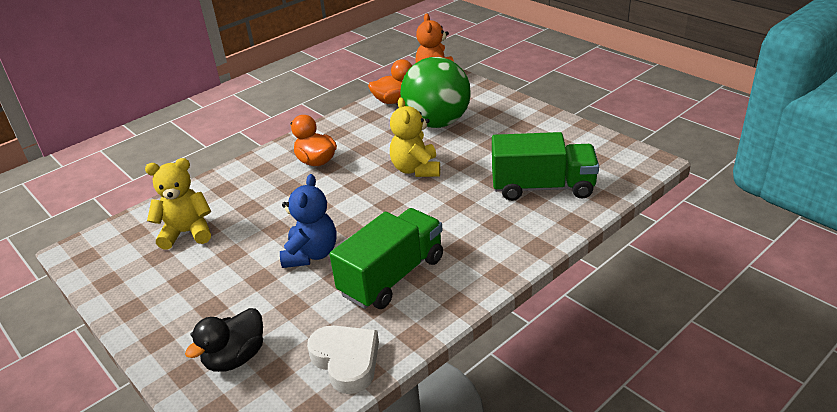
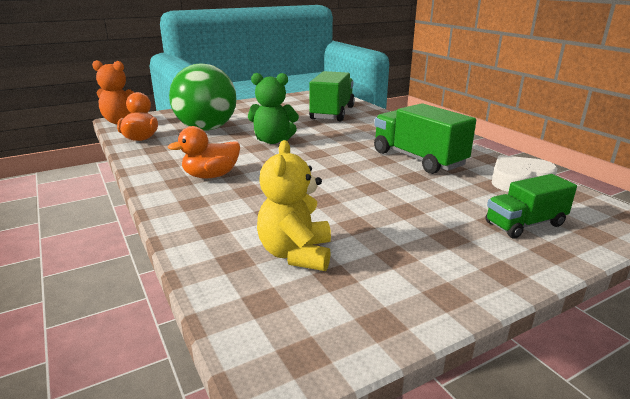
camera: 80 degrees left, 10 degrees down
(235, 358) = (525, 224): black duck -> green truck
(311, 254) = (376, 185): blue teddy bear -> none
(416, 169) = (273, 141): yellow teddy bear -> green teddy bear

